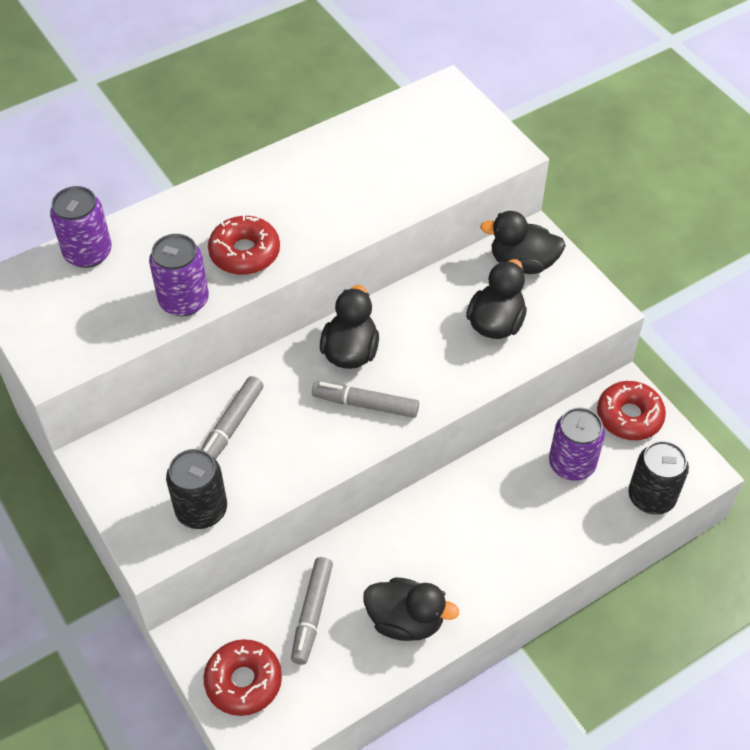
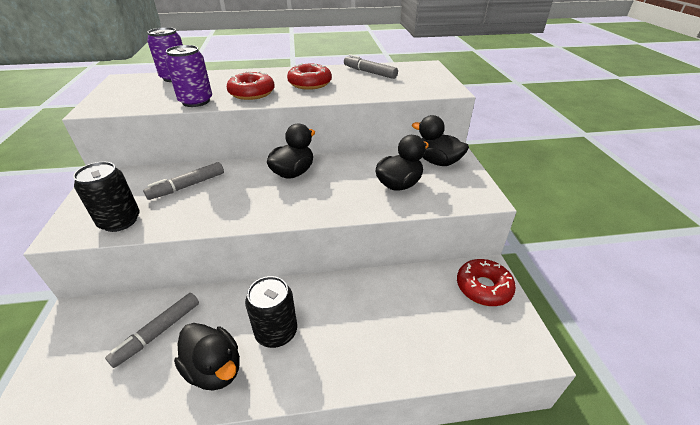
camera: 25 degrees right, 15 degrees down
(243, 681) = (68, 361): red donut -> red donut (310, 83)
(365, 404) = (277, 200): grey marker -> grey marker (369, 72)
(571, 464) = (420, 303): purple can -> none
(651, 497) = (478, 354): black can -> black can (276, 332)

